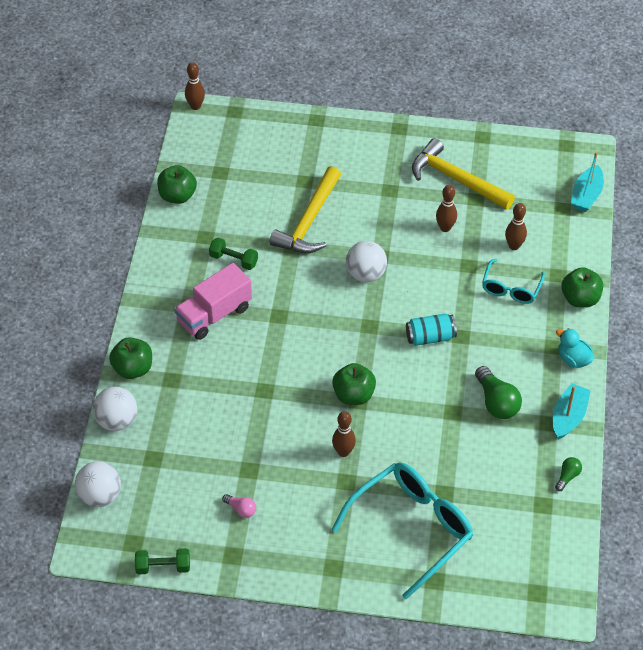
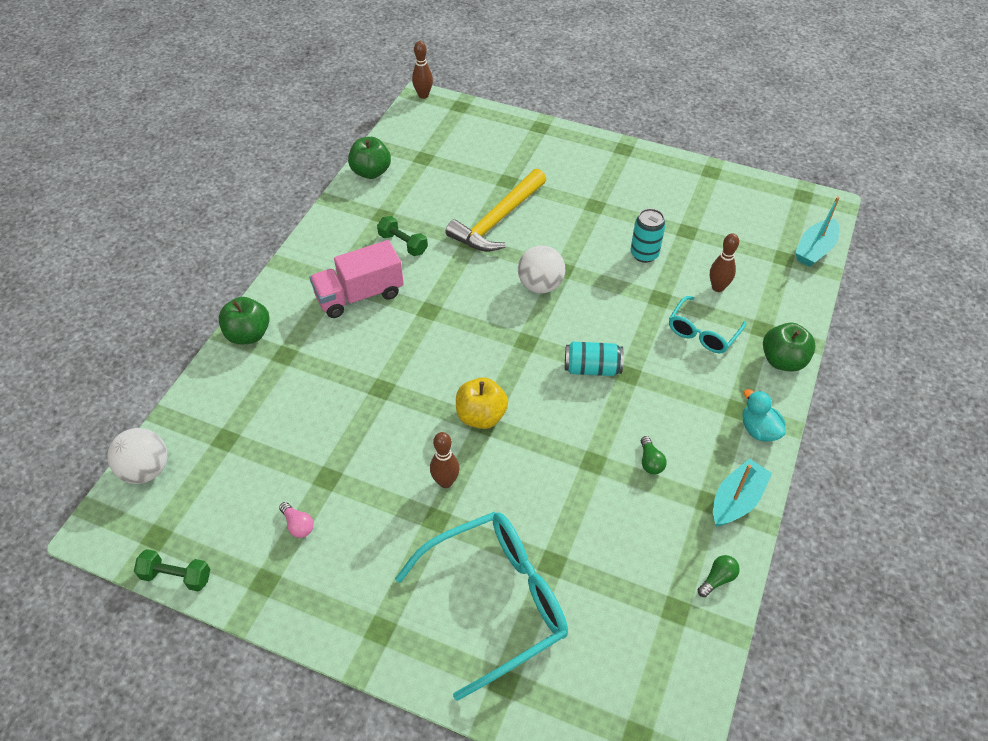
camera: 15 degrees right, 0 degrees up
(117, 421) = (205, 387): white ball -> none
(353, 395) = (481, 416): green apple -> yellow apple
(445, 228) = (644, 254): brown bowling pin -> turquoise can
(456, 179) = (671, 208): yellow hammer -> none
(496, 402) = (650, 462): green light bulb -> green light bulb, size x0.54

